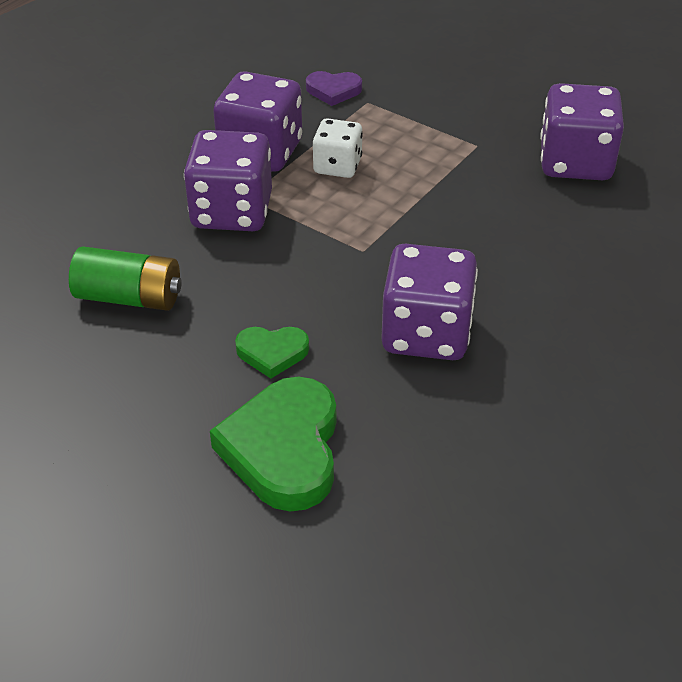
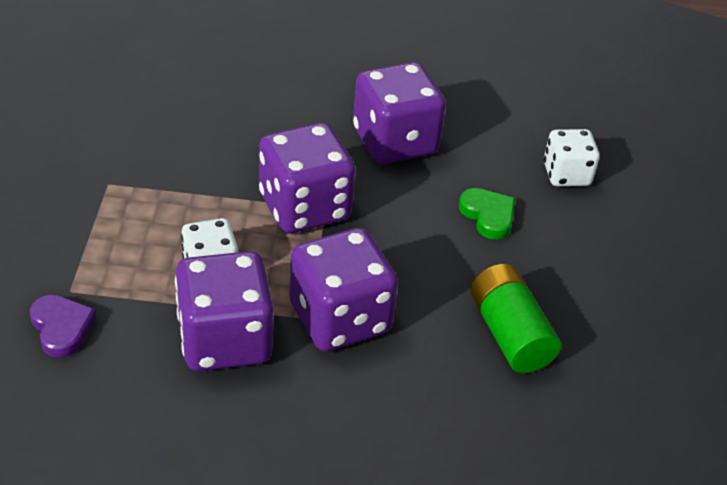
camera: 125 degrees left, 0 degrees up
(284, 449) = (566, 174): green heart -> white dice
(575, 162) = (100, 115): purple dice -> purple dice (304, 207)

